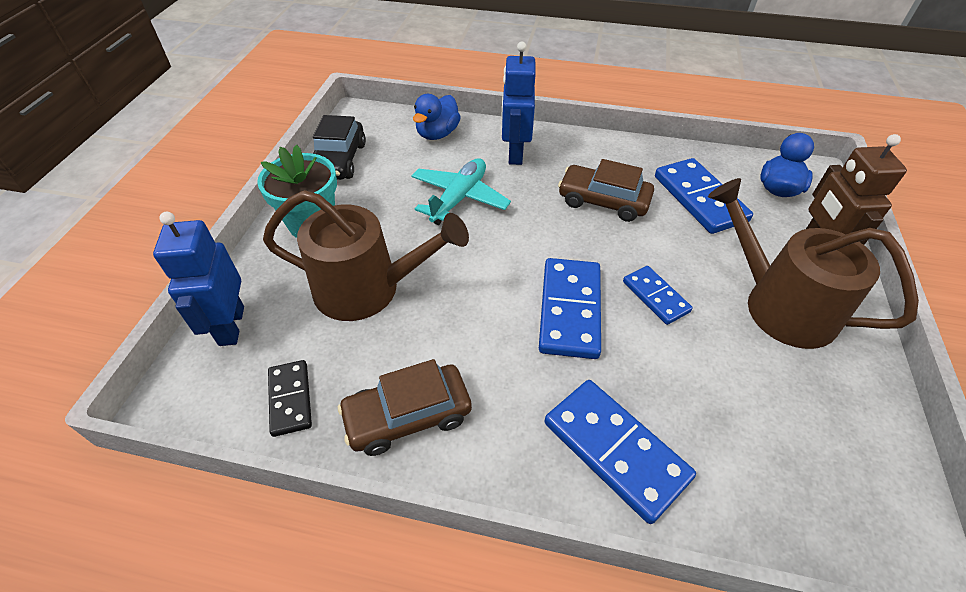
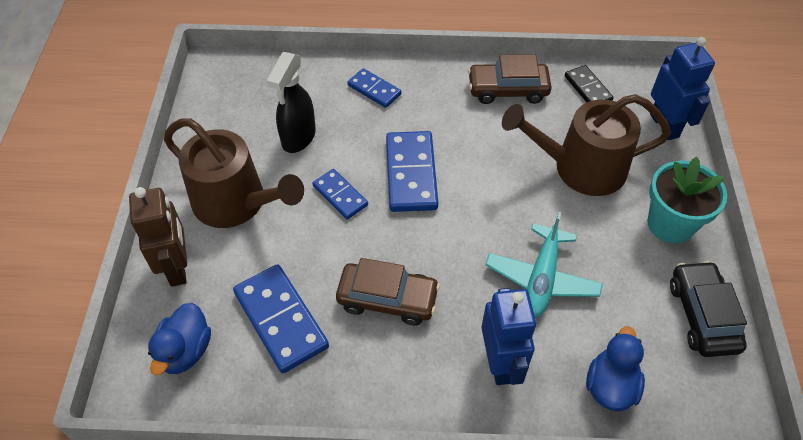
camera: 170 degrees right, 5 degrees up
(408, 416) = (507, 90): brown car -> brown car turned 150 degrees counterclockwise
(615, 450) = (374, 90): blue domino -> blue domino, size x0.59
(722, 381) = (298, 138): none -> black spray bottle

